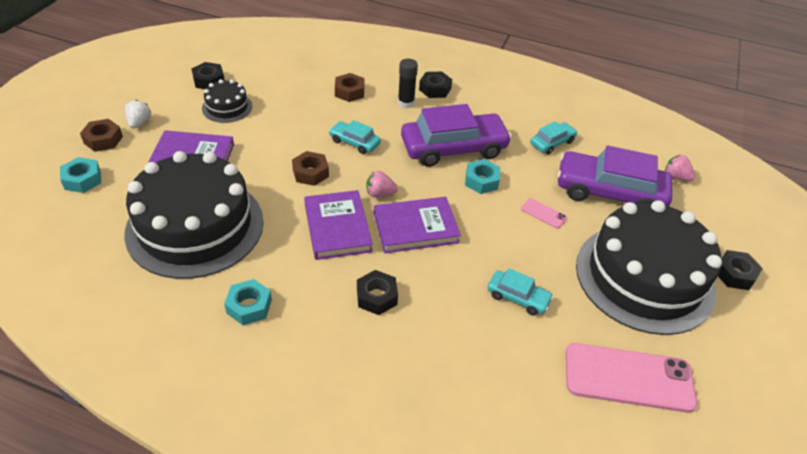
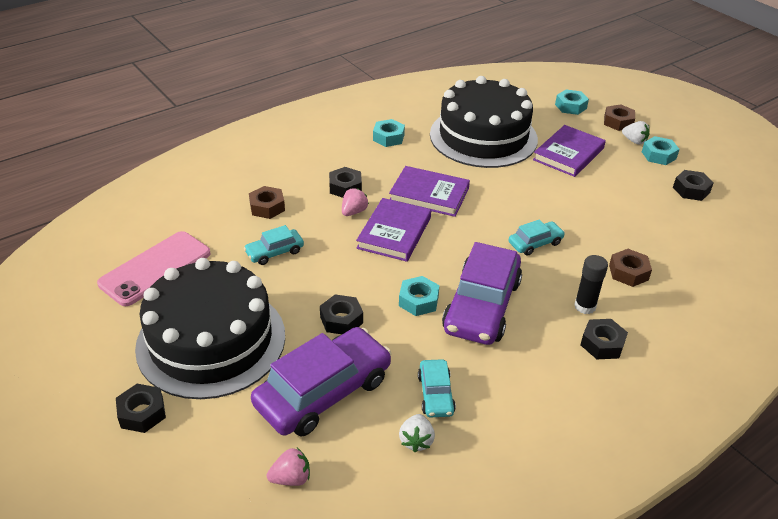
camera: 125 degrees right, 5 degrees down
(159, 105) = (658, 155): none -> turquoise nut
(227, 107) = (637, 188): black cake -> none
(310, 173) = (507, 203): brown nut -> brown nut (267, 207)
(380, 194) = (451, 230): pink strawberry -> pink strawberry (354, 212)
(543, 213) = (341, 320): pink phone -> black nut
(592, 138) = (416, 440): none -> white strawberry

